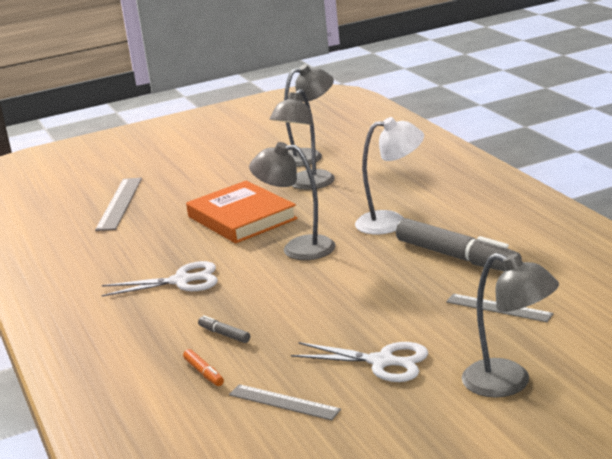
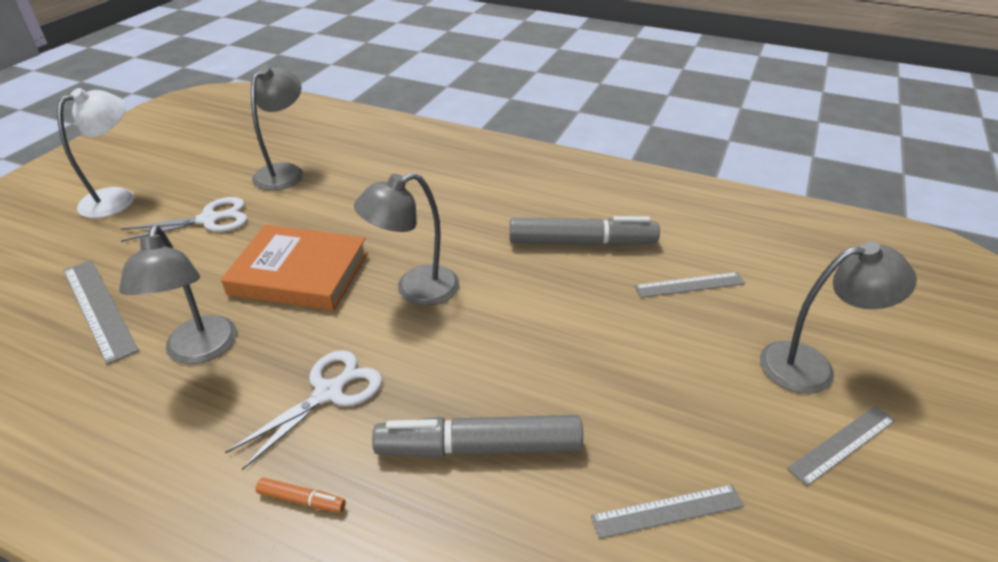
camera: 45 degrees left, 15 degrees up
(204, 372) = (527, 521): orange marker -> orange marker (301, 500)
(224, 334) = (480, 448): grey marker -> grey marker, size x2.38
(306, 185) = (325, 207): grey lamp -> grey lamp (200, 351)
(382, 362) = (684, 398): white scissors -> white scissors (209, 220)
(391, 222) = (470, 223): white lamp -> white lamp (118, 198)
(452, 425) = (842, 444): none -> grey ruler

